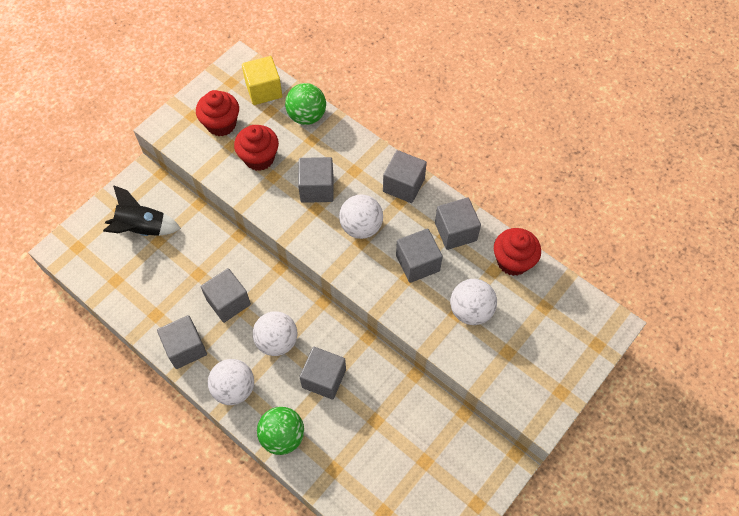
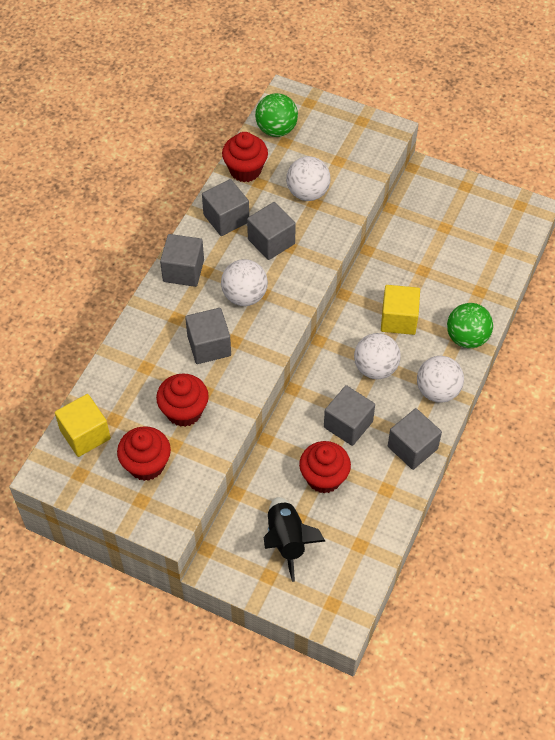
camera: 105 degrees left, 5 degrees down
(186, 269) = (324, 477): none -> red cupcake
(307, 116) = (114, 380): green ball -> green ball (276, 129)
(324, 378) = (398, 319): grey cube -> yellow cube

